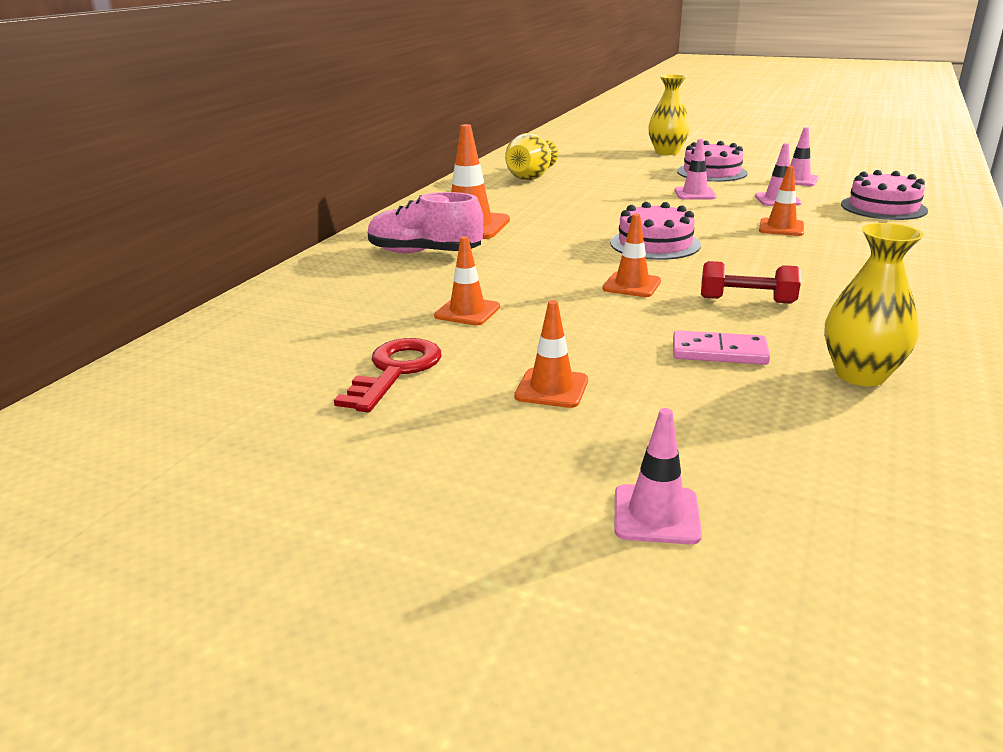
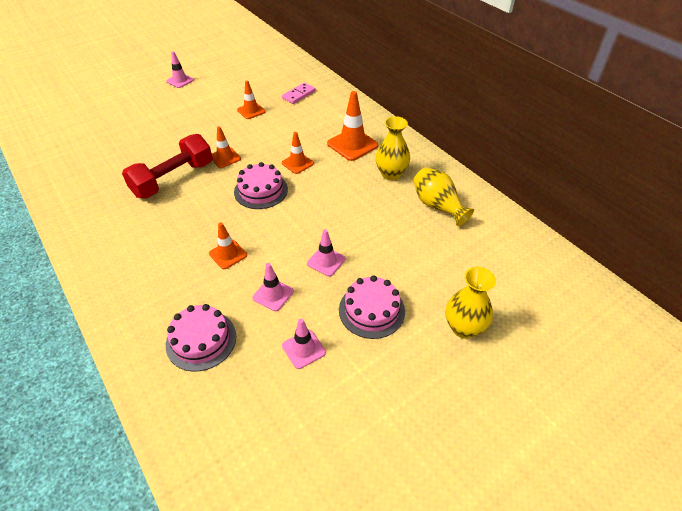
camera: 120 degrees right, 20 degrees up
(395, 371) = (226, 86): red key -> none
(424, 253) = (326, 120): pink shoe -> none
(551, 388) = (179, 107): orange traffic cone -> orange traffic cone (297, 163)
(656, 515) = (112, 99): pink traffic cone -> pink traffic cone (180, 81)
(719, 352) = (152, 148): pink domino -> pink domino (299, 95)
(747, 300) = (173, 179): red dumbbell -> red dumbbell, size x1.83
(860, 374) = (99, 168): yellow vase -> yellow vase (391, 174)

